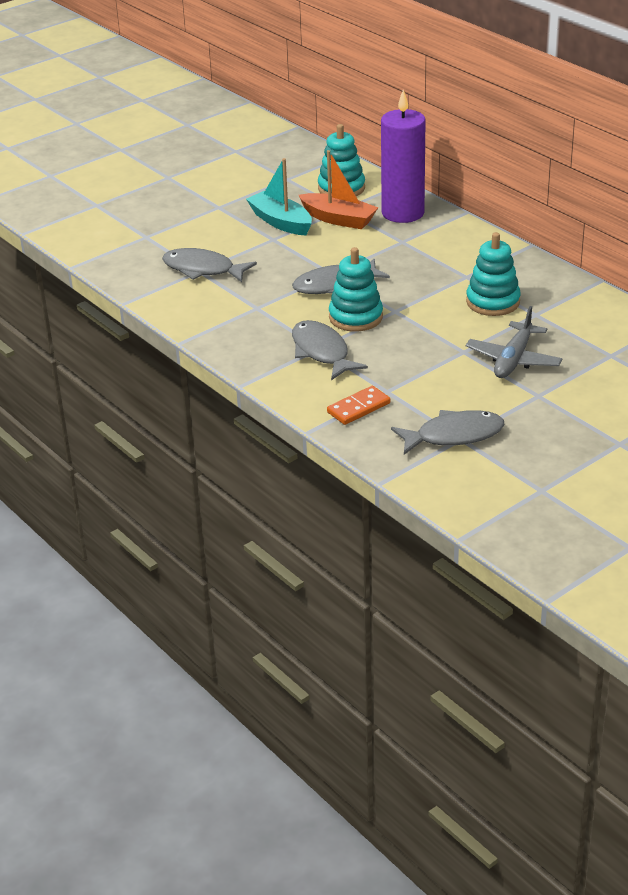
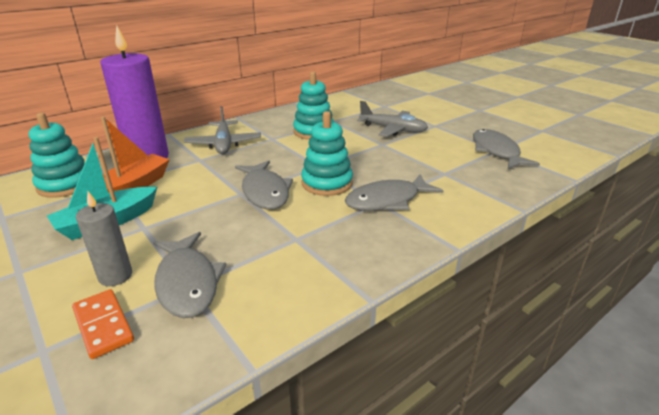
camera: 90 degrees left, 5 degrees down
(203, 269) = (187, 282): grey fish -> grey fish turned 45 degrees counterclockwise
(211, 242) = (115, 276): none -> grey candle
(358, 408) = (475, 185): orange domino -> orange domino (103, 325)
(443, 248) = (224, 144): none -> grey plane

